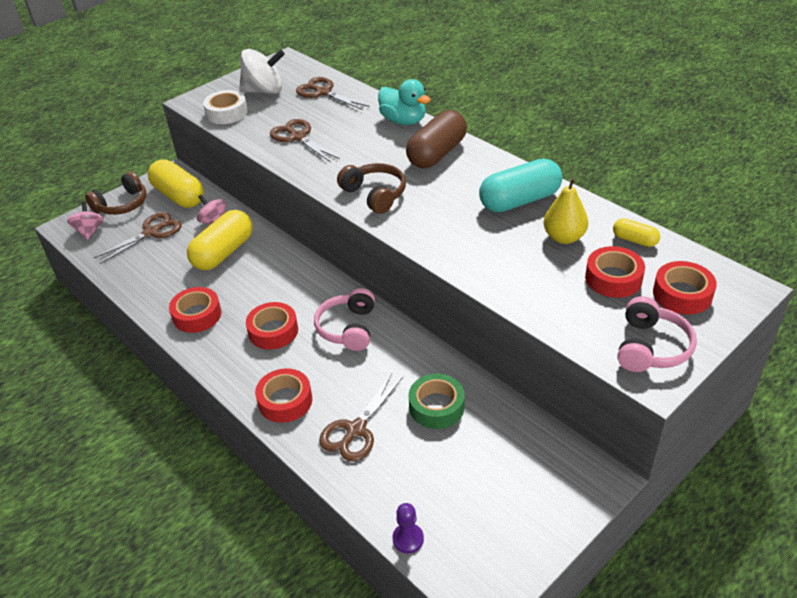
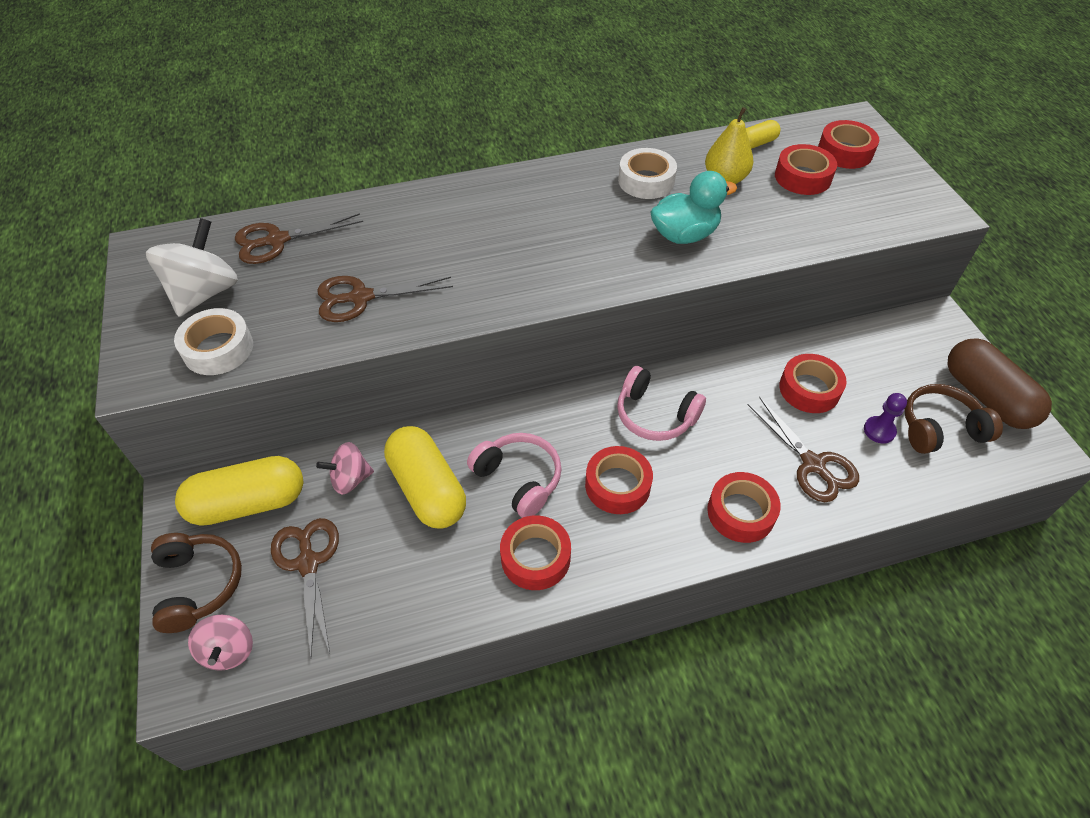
camera: 65 degrees left, 10 degrees up
(89, 231) = (229, 650): pink spinning top -> pink spinning top turned 120 degrees counterclockwise
(374, 195) = (550, 275): brown headphones -> brown headphones (940, 428)
(403, 121) = (420, 200): turquoise duck -> turquoise duck (684, 235)
(408, 539) = (968, 476): purple pawn -> purple pawn (879, 430)
(436, 406) = (809, 389): green tape -> red tape
(437, 154) = (512, 201): brown capsule -> brown capsule (986, 397)
(520, 201) = (646, 181): turquoise capsule -> white tape
(651, 347) = (903, 196): pink headphones -> pink headphones (518, 479)

